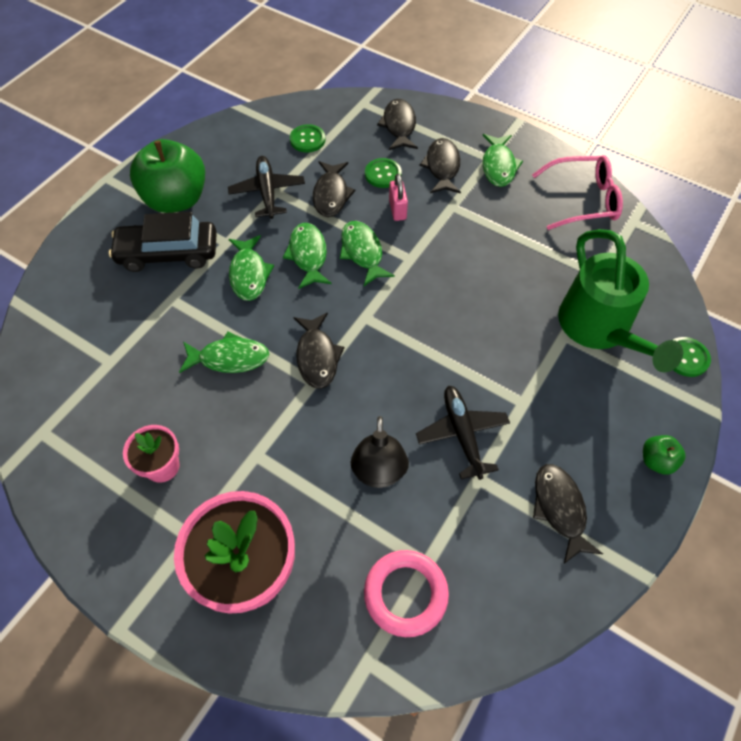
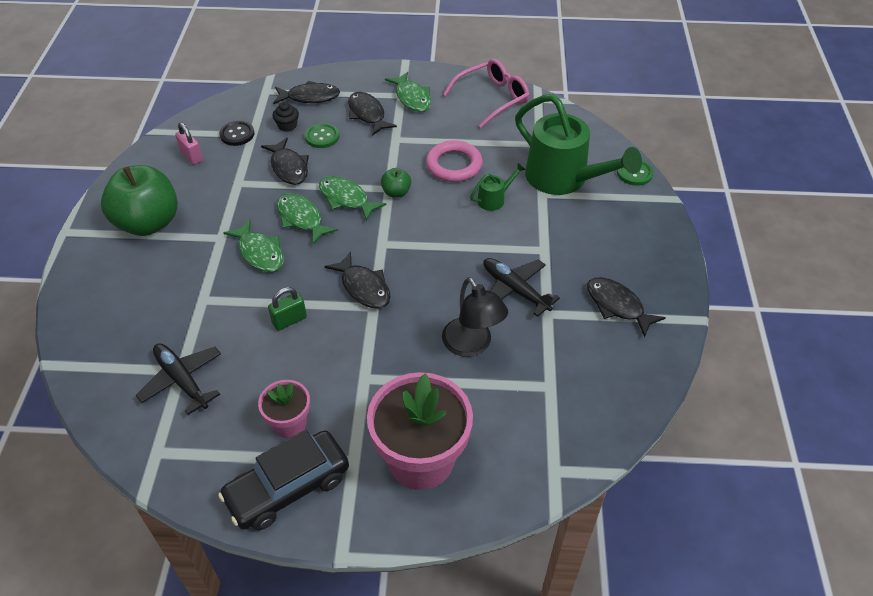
camera: 30 degrees left, 10 degrees down
(168, 253) = (172, 266): black car -> black car (288, 487)
(229, 358) = (289, 320): green fish -> green padlock
(267, 192) = (230, 186): black plane -> black plane (182, 380)
(307, 140) = (237, 134): green button -> black button
(358, 149) = (287, 126): none -> black cupcake
(397, 210) = (353, 158): pink padlock -> pink padlock (192, 156)
(399, 126) = (310, 97): black fish -> black fish turned 120 degrees clockwise
(405, 594) = (549, 413): pink ring -> pink ring (454, 165)
(509, 319) = (494, 199): none -> green watering can
(656, 461) = (659, 246): green apple -> green apple (396, 192)

